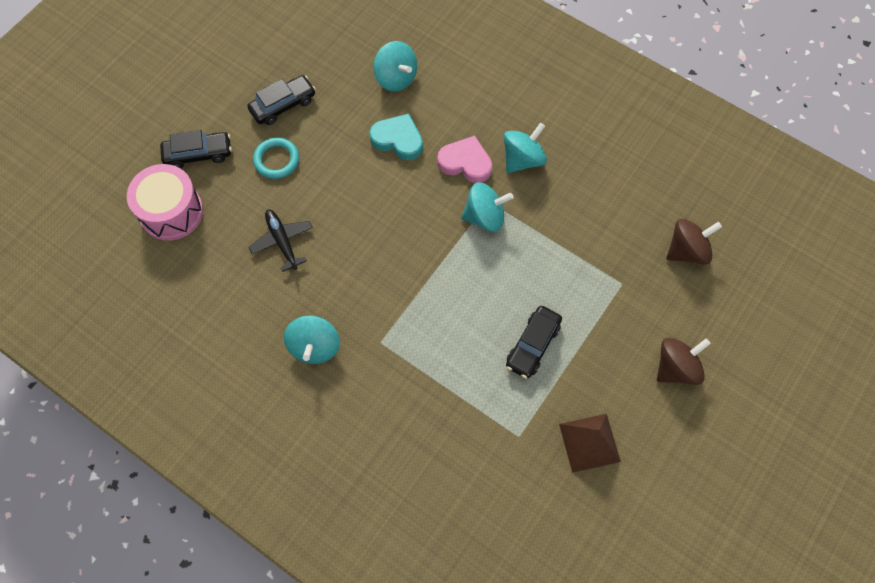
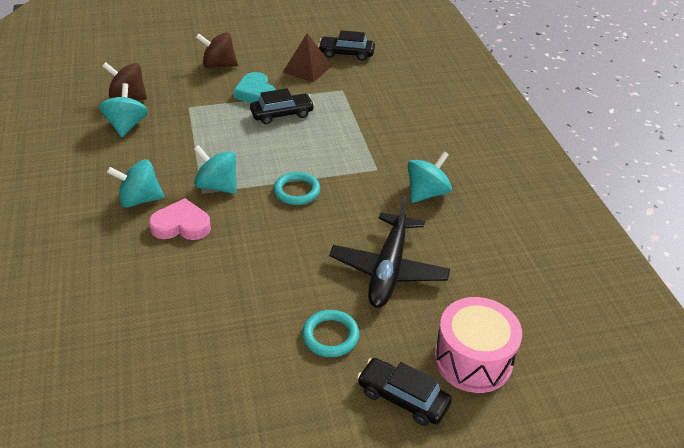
camera: 140 degrees left, 25 degrees down
(282, 241) = (389, 269): black plane -> black plane, size x1.66
(283, 105) = (271, 385): black car -> black car (346, 54)
(396, 78) = (140, 329): turquoise spinning top -> turquoise spinning top (127, 126)
(398, 139) = (208, 277): turquoise heart -> turquoise heart (256, 93)
(420, 261) = (297, 191): none -> turquoise ring
(465, 162) = (181, 225): pink heart -> pink heart turned 120 degrees clockwise

